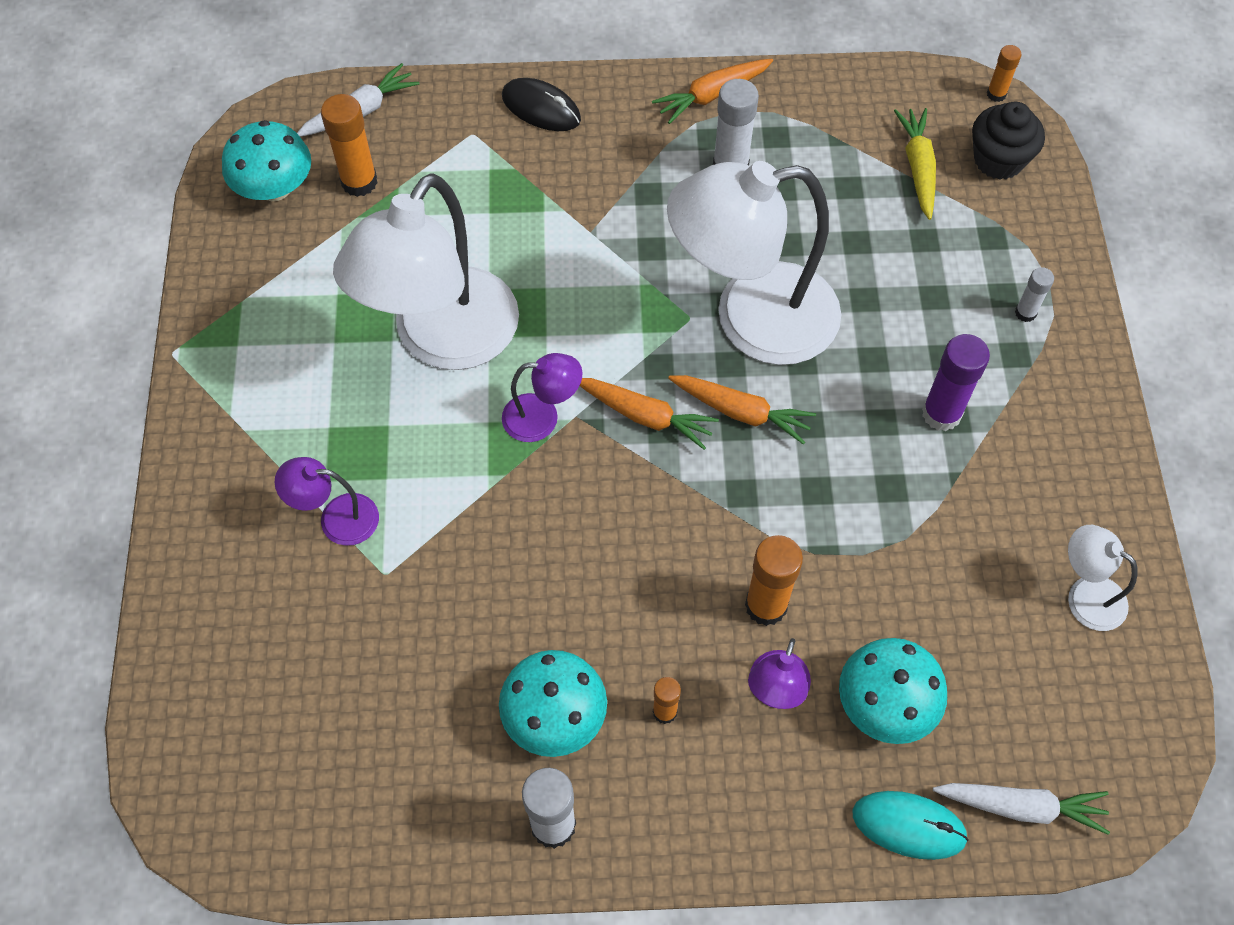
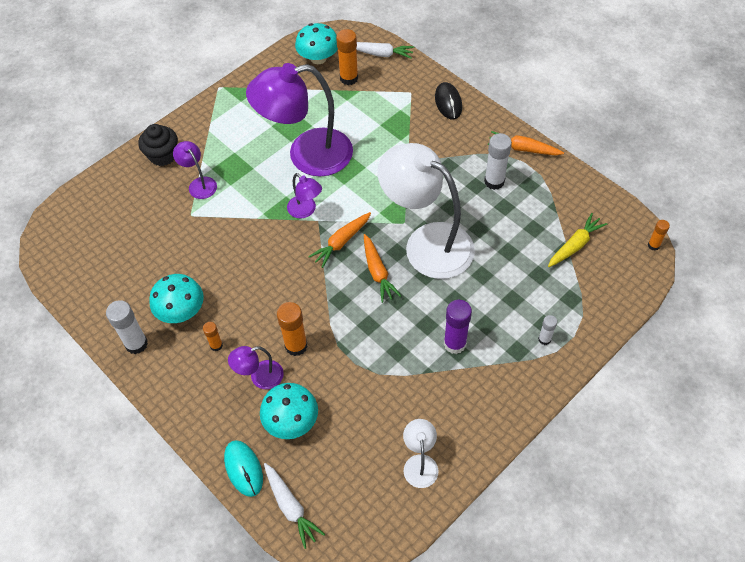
camera: 50 degrees right, 5 degrees down
(443, 340) = (307, 155): white lamp -> purple lamp
(645, 416) = (341, 242): orange carrot -> orange carrot turned 60 degrees clockwise
(998, 160) = (617, 272): black cupcake -> black cupcake (163, 155)

